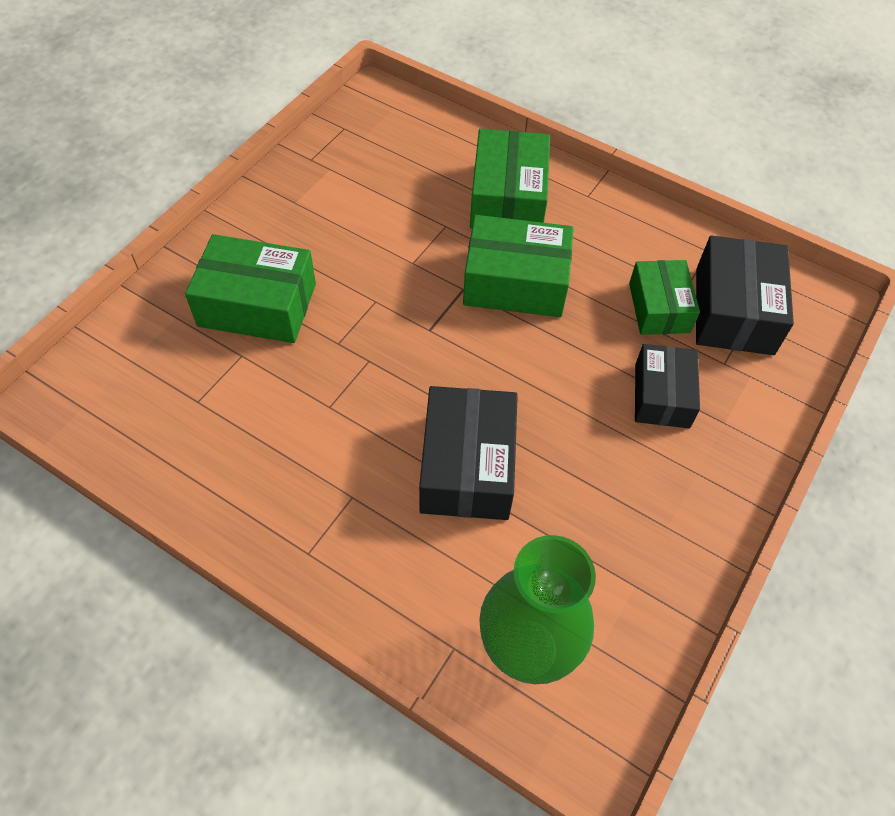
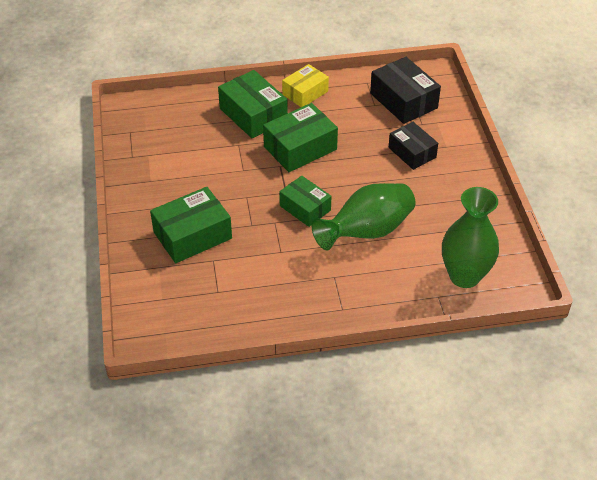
camera: 40 degrees left, 10 degrees down
(467, 466) = (367, 232): black box -> green vase
(607, 212) = (305, 93): none -> yellow box
(659, 307) = (372, 119): green box -> green box (305, 208)

